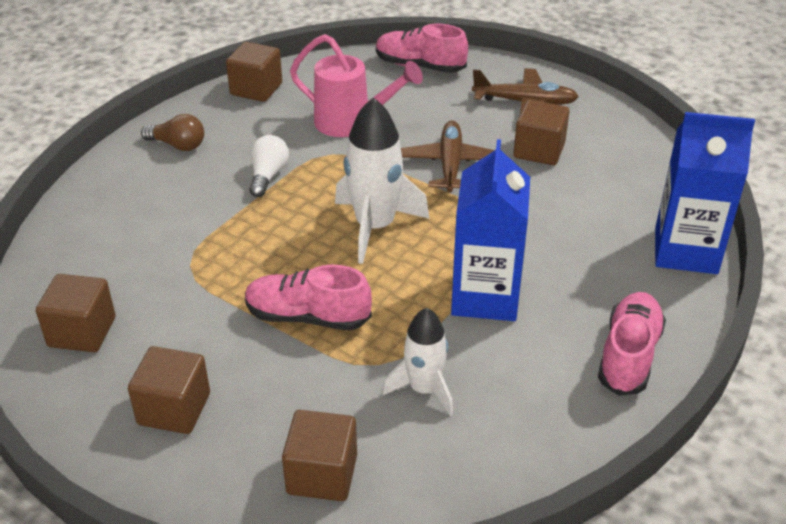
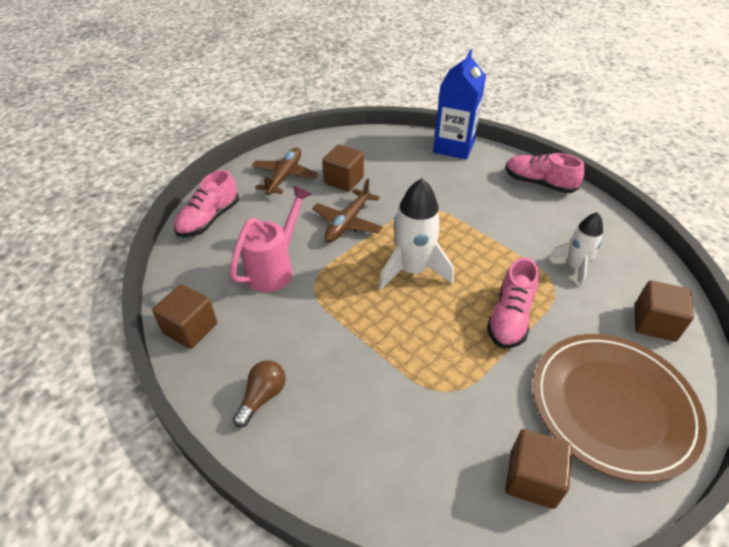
camera: 80 degrees left, 5 degrees up
(174, 409) = (613, 406): brown cube -> brown plate
(268, 176) = (332, 329): white light bulb -> none
(450, 165) = (348, 222): brown plane -> brown plane turned 75 degrees counterclockwise
(485, 296) = (490, 228): blue carton -> none

